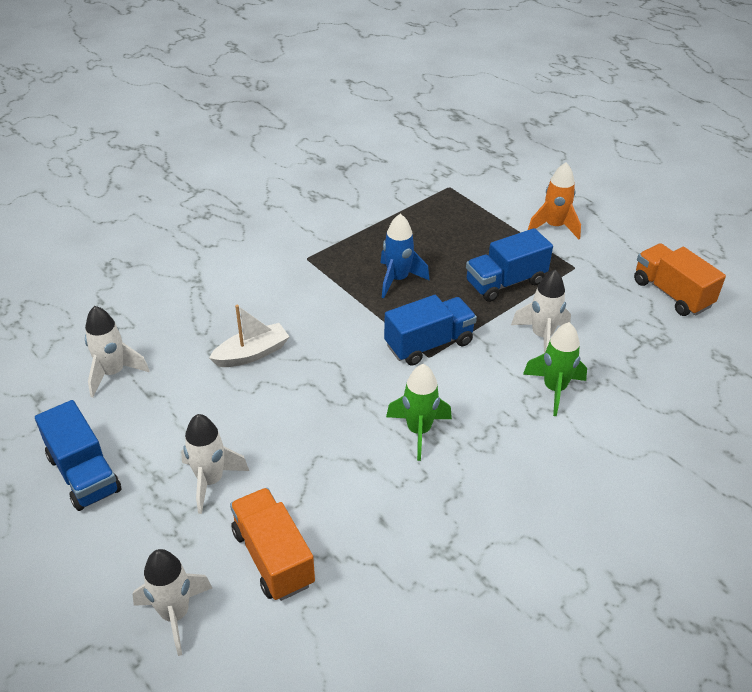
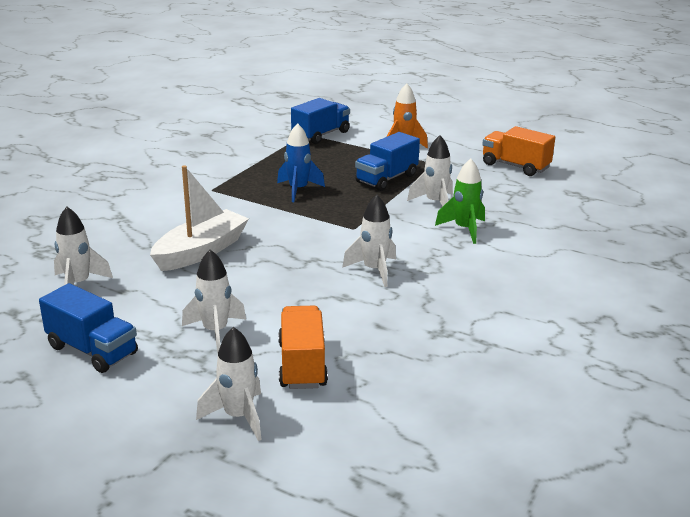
camera: 20 degrees left, 15 degrees down
(252, 353) = (201, 251): white boat -> white boat, size x1.54
(273, 557) = (302, 365): orange truck -> orange truck turned 45 degrees clockwise
(419, 431) = (374, 270): green rocket -> white rocket
(429, 344) = (349, 221): blue truck -> blue truck (321, 135)

